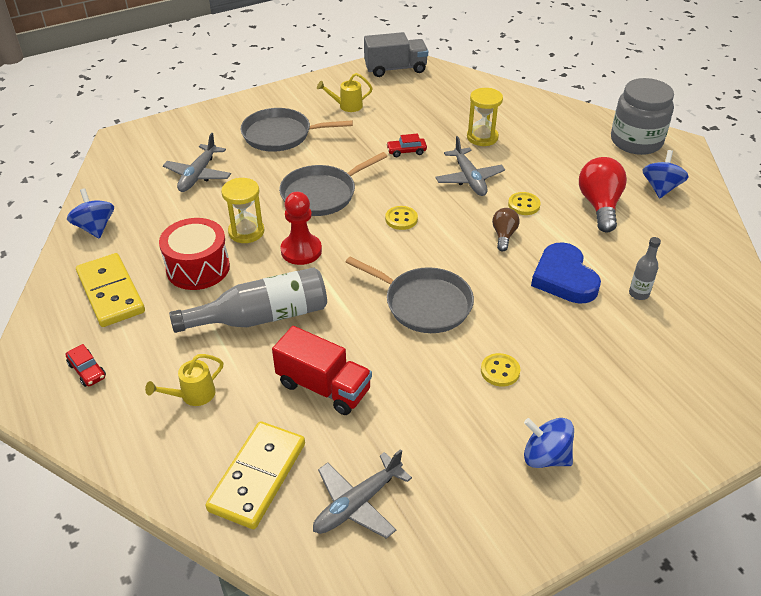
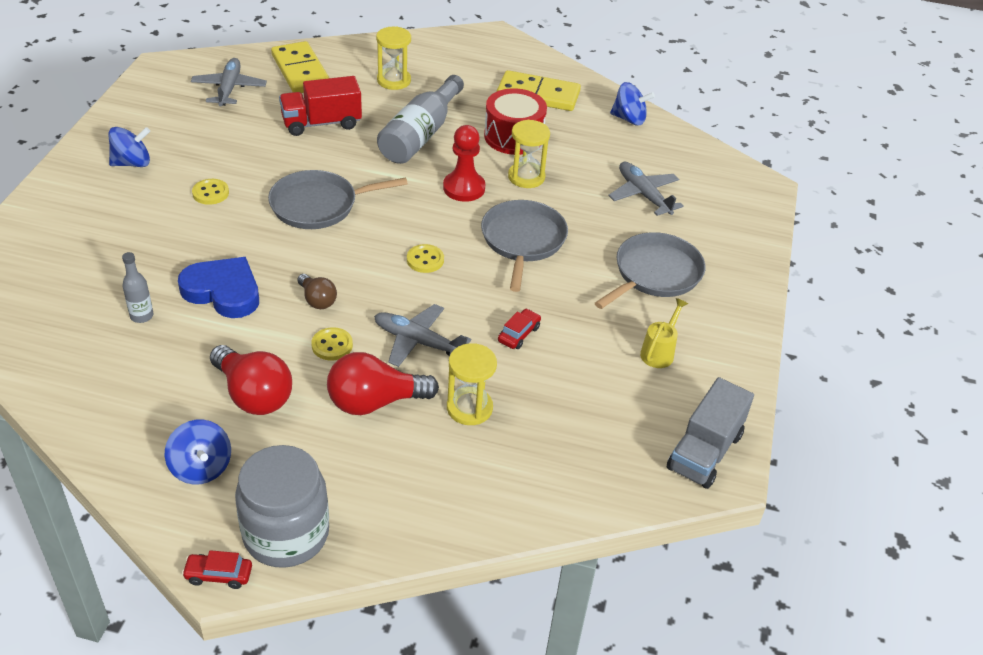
camera: 130 degrees right, 0 degrees up
(87, 371) = (473, 59): red car -> red car (218, 575)
(193, 395) = (394, 80): yellow watering can -> yellow hourglass
(531, 166) = (374, 402): none -> red light bulb

